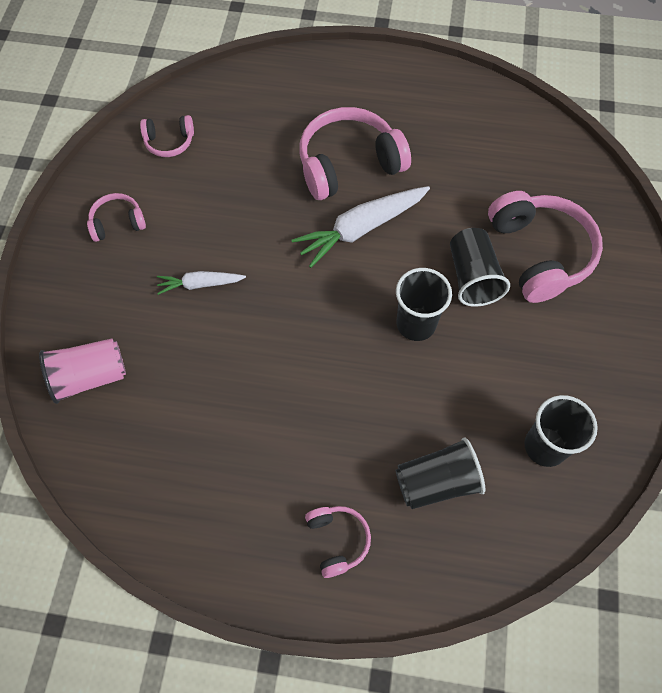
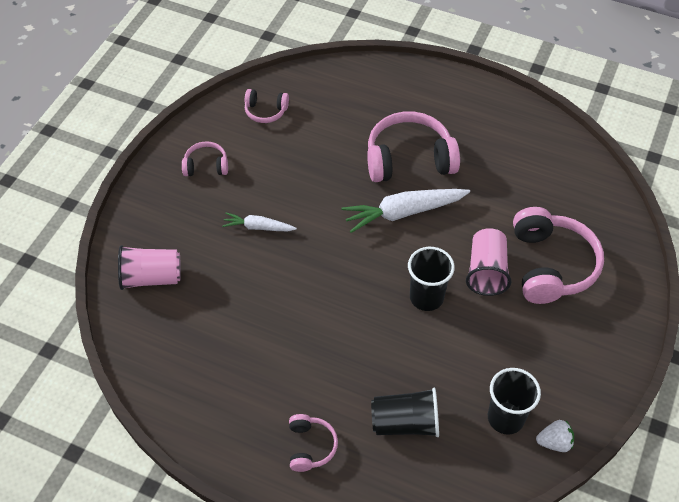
camera: 15 degrees right, 10 degrees down
(472, 277) = (486, 271): black cup -> pink cup
(606, 461) = (554, 442): none -> white strawberry

